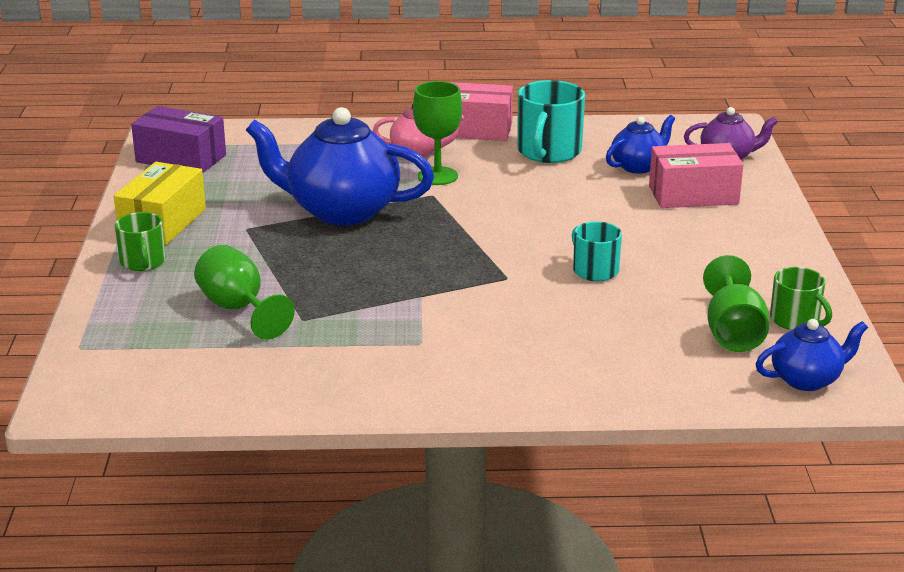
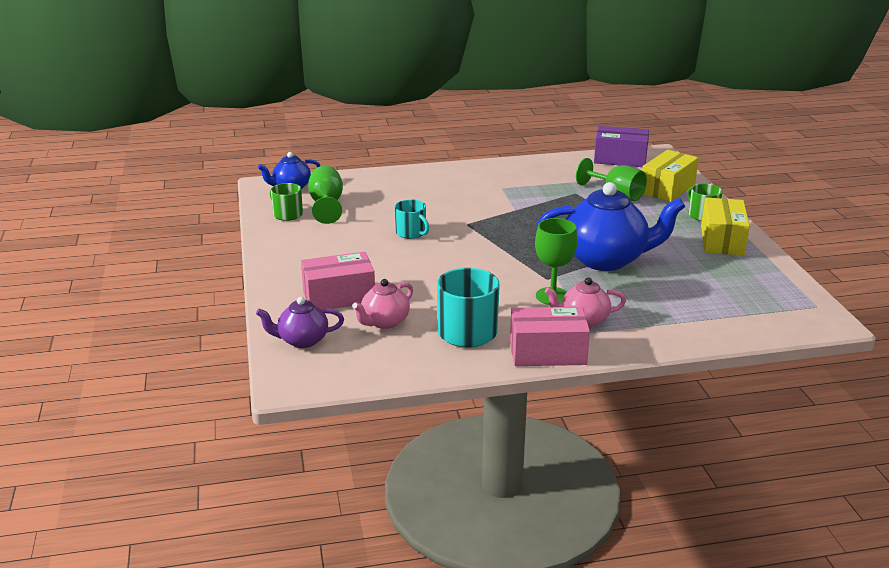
camera: 170 degrees right, 0 degrees up
(141, 314) = (667, 188): none -> yellow box
(181, 158) = (776, 294): purple box -> purple box (620, 159)
(638, 166) = (384, 322): blue teapot -> pink teapot

